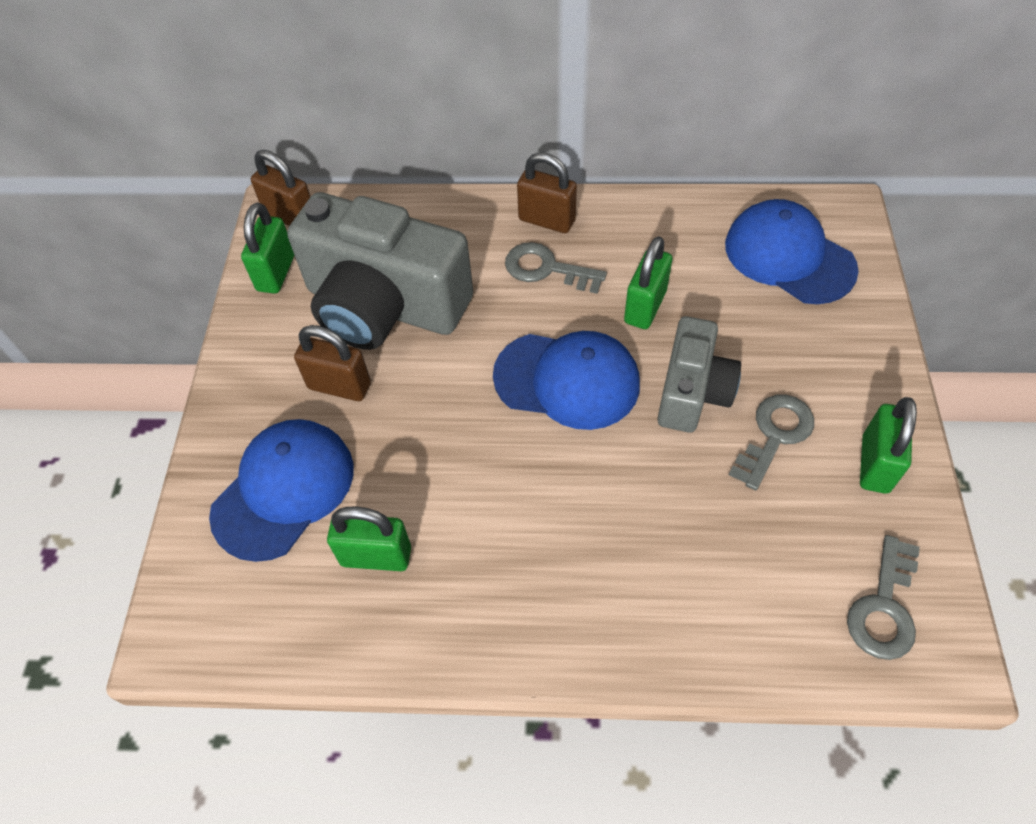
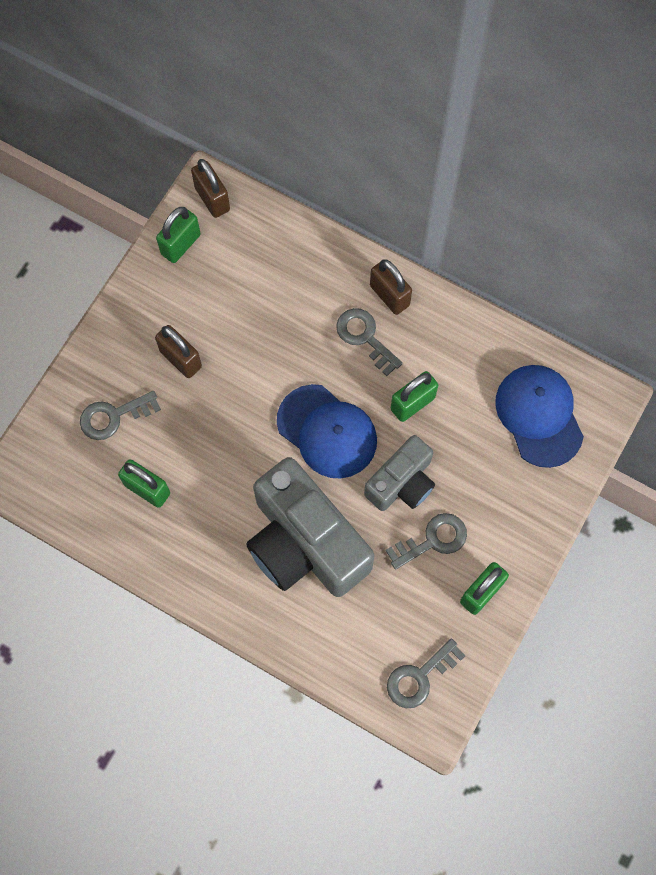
camera: 25 degrees right, 15 degrees up
(284, 490) = (113, 416): blue cap -> grey key
(384, 305) = (240, 310): grey camera -> grey camera (305, 543)

